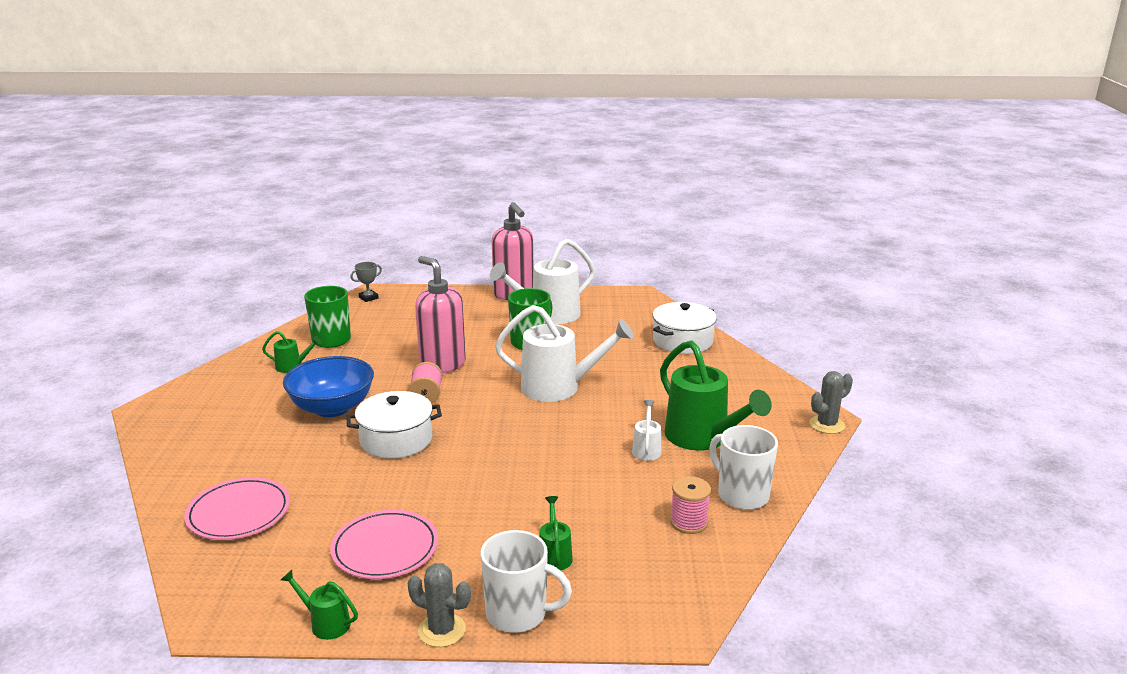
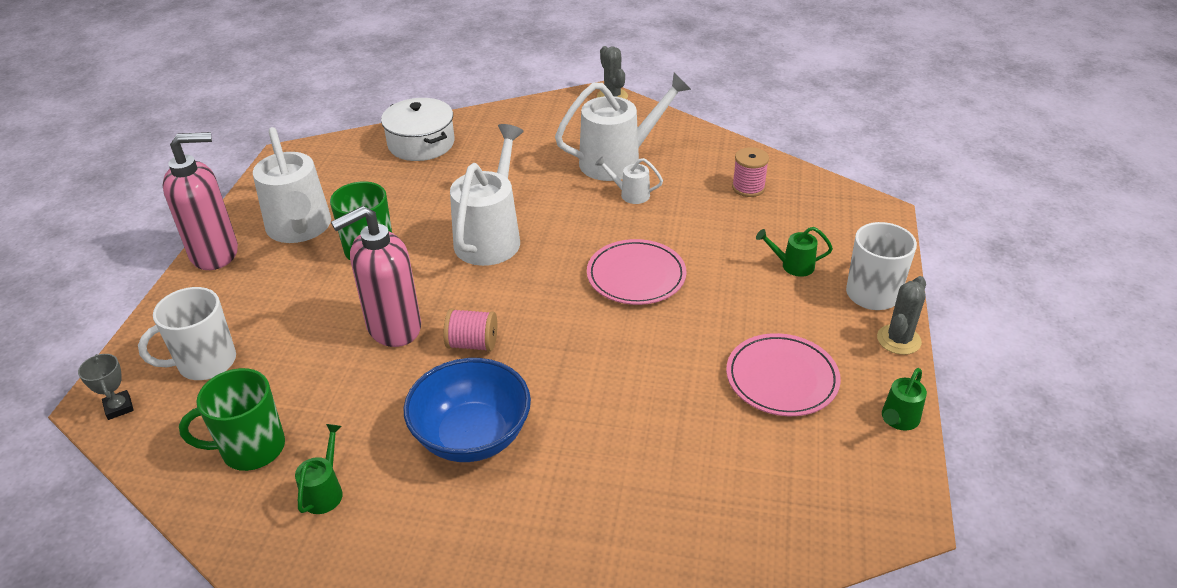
camera: 80 degrees left, 15 degrees up
(239, 513) = (708, 514): pink plate -> pink plate (636, 276)
(396, 439) = (569, 371): white pot -> none
(703, 438) = (619, 161): green watering can -> white watering can
(741, 495) = (711, 156): white mug -> white mug (205, 363)

